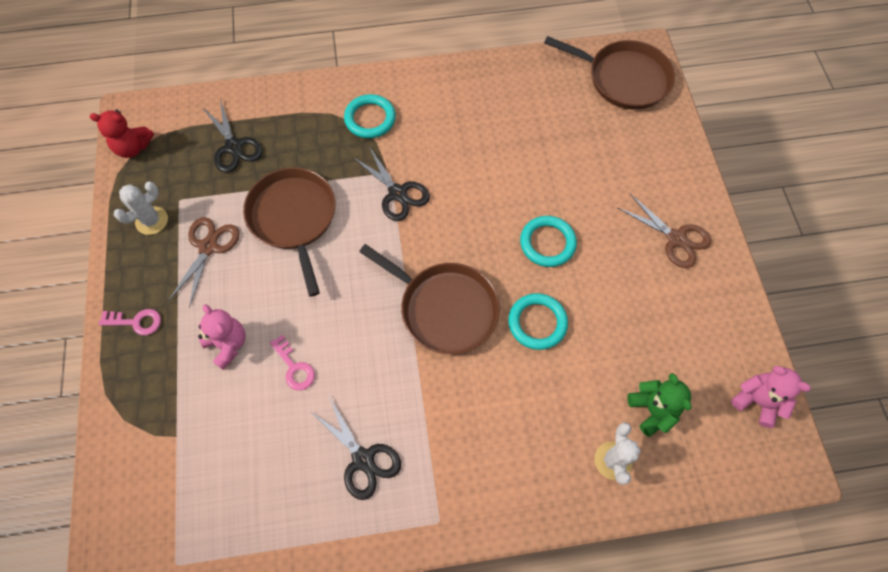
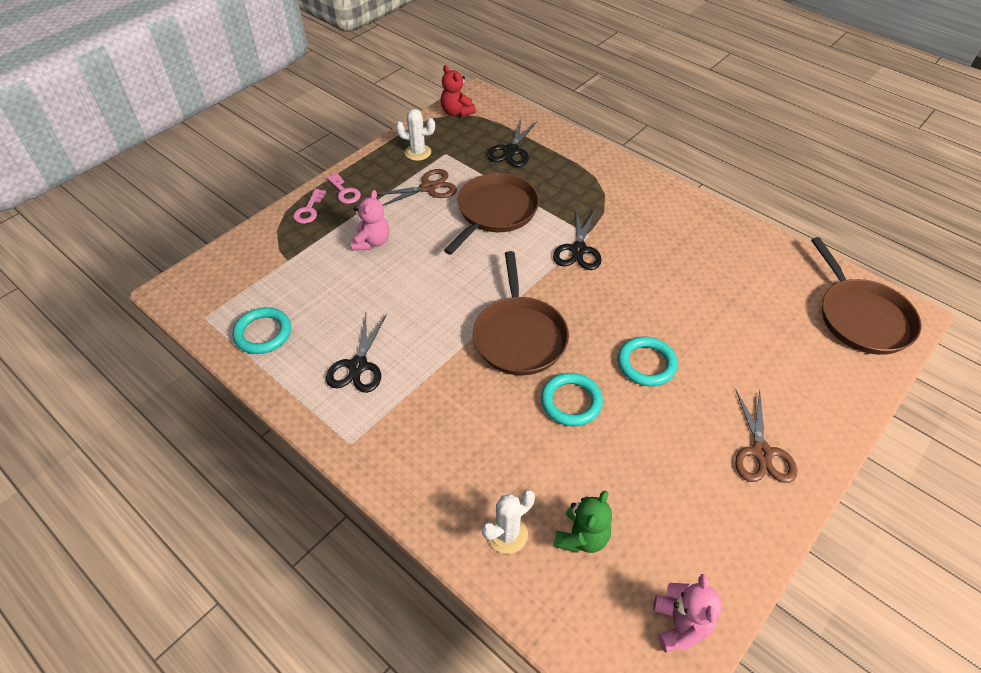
camera: 50 degrees right, 15 degrees down
(294, 367) = (389, 284): pink key -> pink key (309, 210)
(370, 119) = (617, 197): turquoise ring -> turquoise ring (263, 333)

